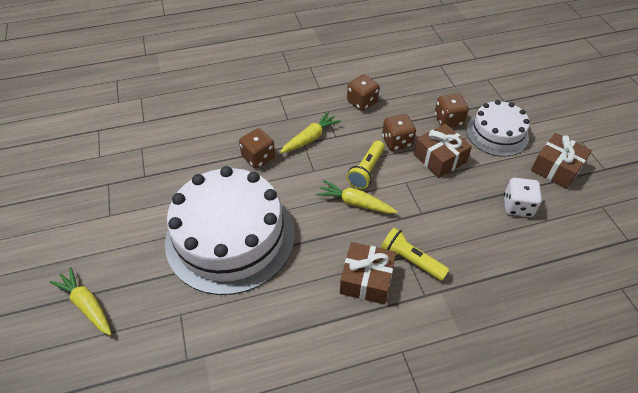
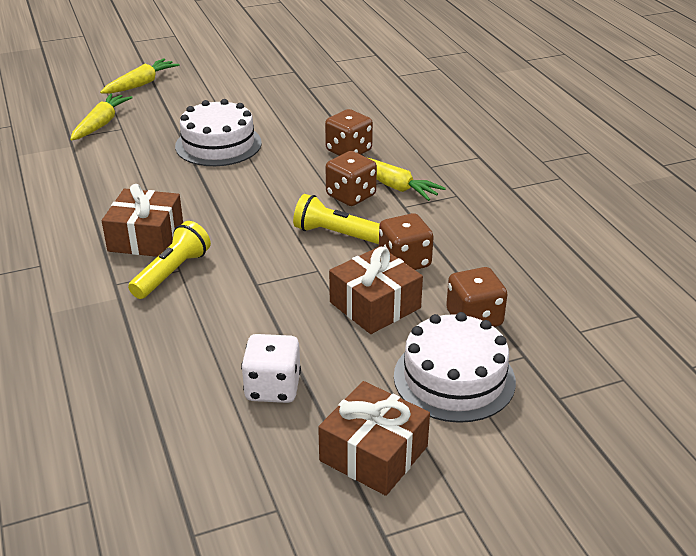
camera: 85 degrees right, 15 degrees down
(230, 237) = (218, 144): white cake -> white cake, size x0.56
(355, 203) = (273, 226): yellow carrot -> yellow carrot (101, 124)
(362, 102) = (491, 227): brown dice -> brown dice (351, 196)

